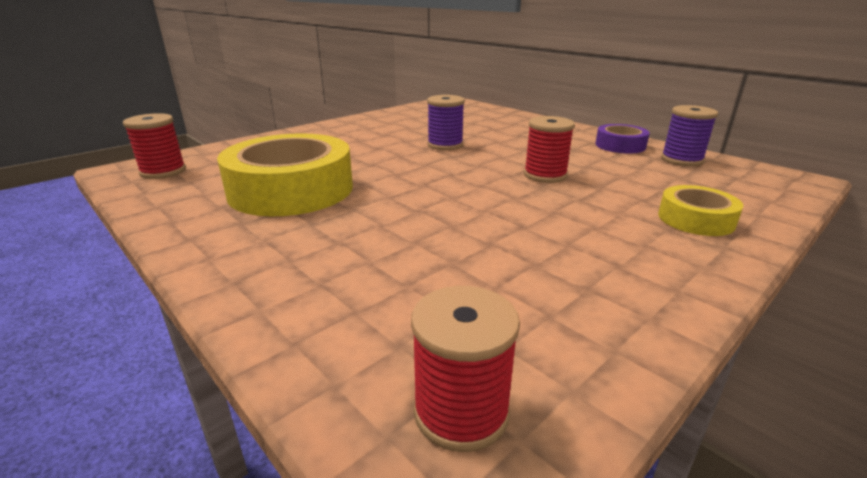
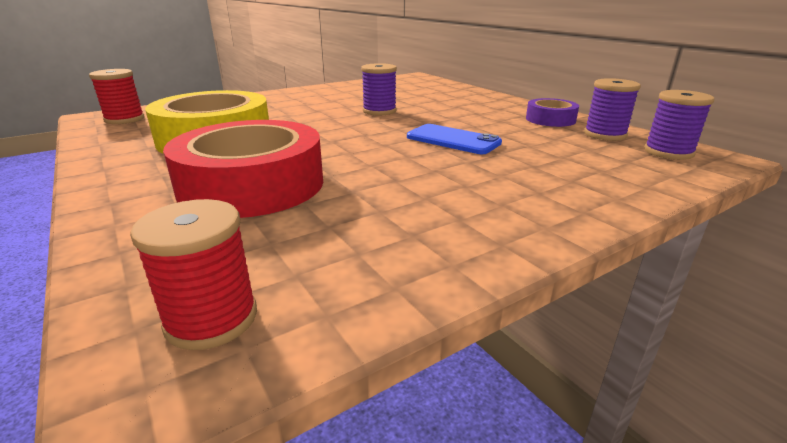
camera: 10 degrees right, 0 degrees up
(378, 245) = (252, 185): none -> red tape
(545, 175) = (453, 140): red spool -> blue phone
(695, 219) = (574, 186): yellow tape -> none
(750, 175) = (668, 152): none -> purple spool

